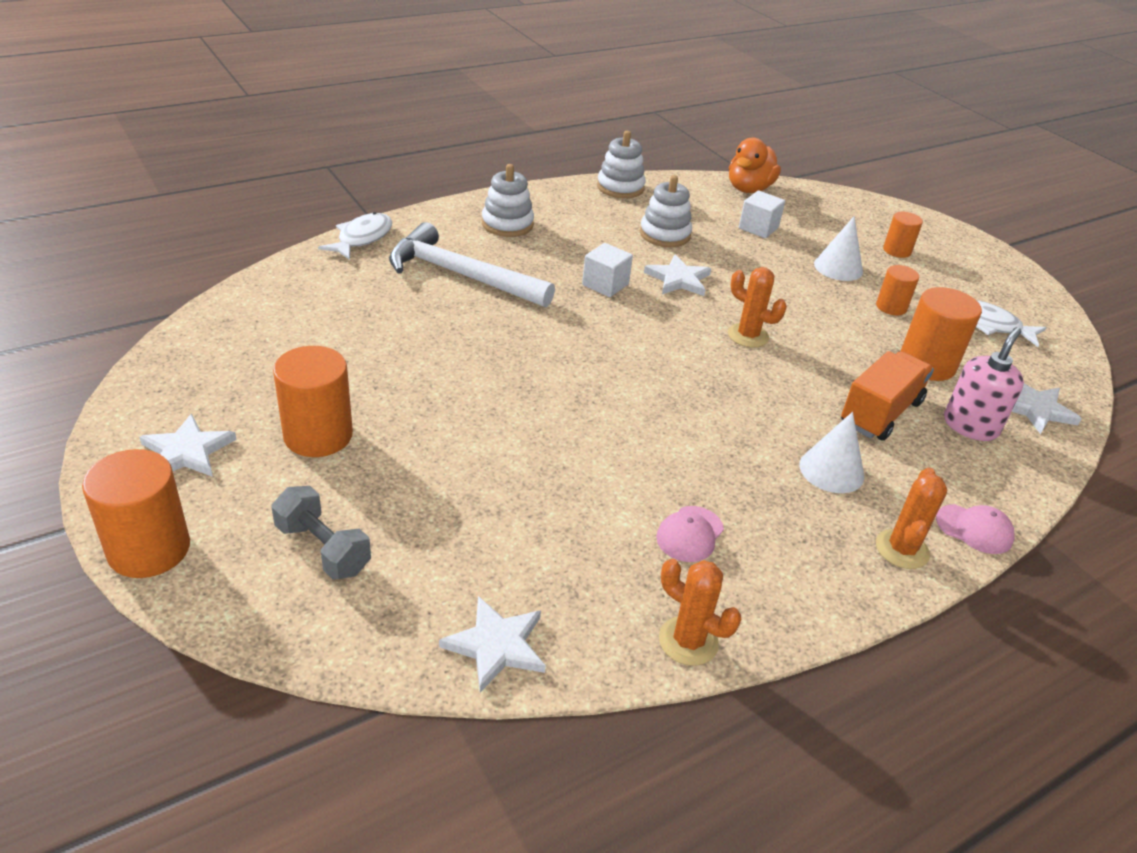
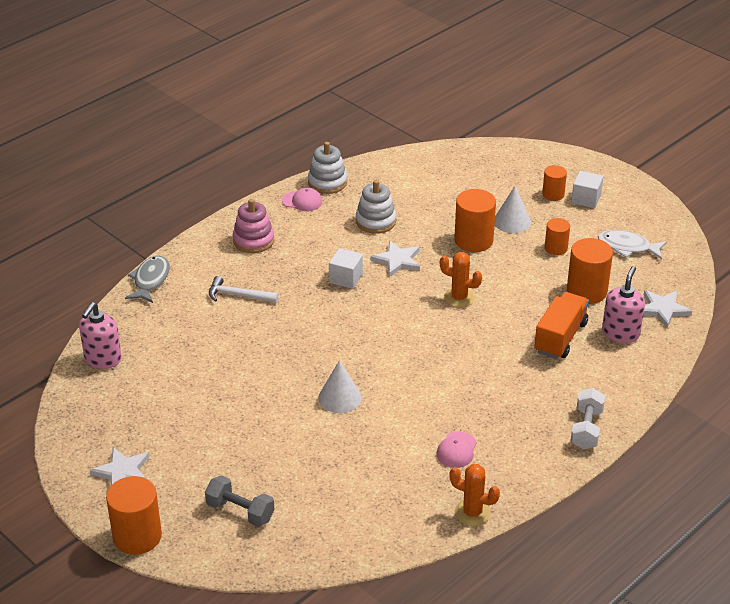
camera: 10 degrees left, 0 degrees up
(251, 308) = (102, 359): none -> pink soap dispenser
(318, 435) = (199, 442): orange cylinder -> orange cylinder (473, 240)
(362, 238) = (150, 280): white fish -> grey fish
(461, 275) = (238, 295): white hammer -> white hammer, size x0.54
(496, 645) = (365, 541): white star -> none
(507, 224) = (253, 240): white stacking toy -> pink stacking toy
(749, 189) = (428, 159): orange duck -> none
(758, 228) = (445, 197): white cube -> white cube (586, 199)
(831, 470) = (535, 387): white cone -> white cone (339, 398)
(902, 549) = (586, 429): orange cactus -> white dumbbell
(974, 529) = (629, 405): pink cap -> pink cap (302, 201)

